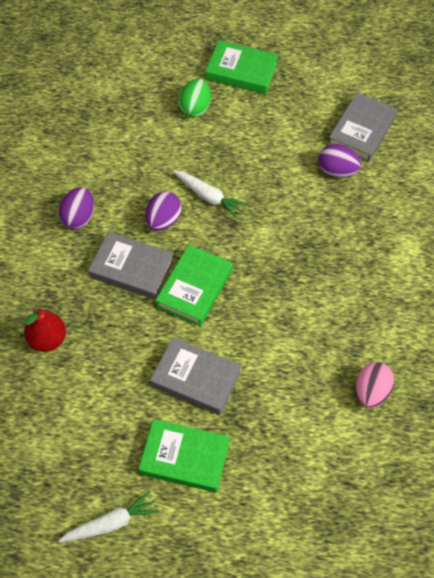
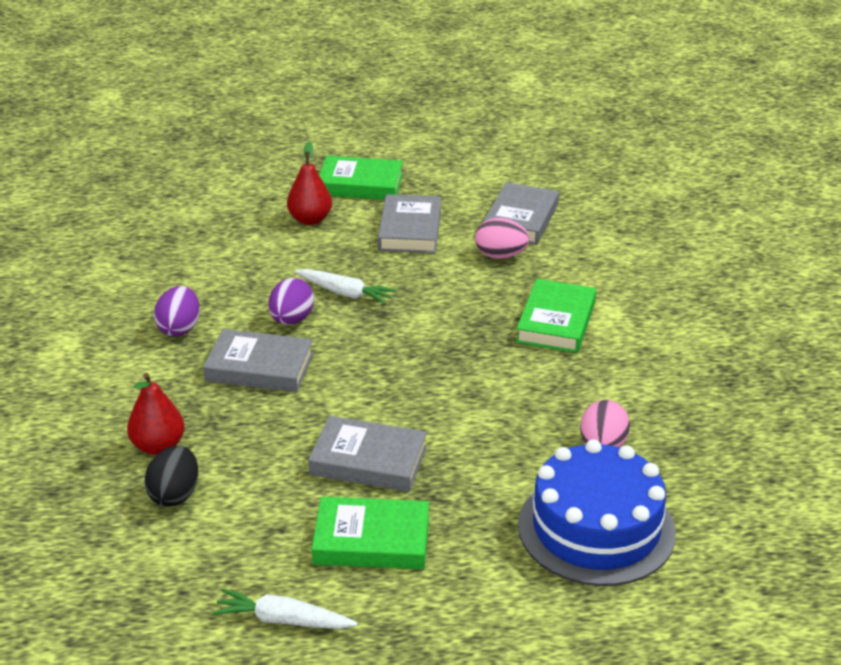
camera: 10 degrees left, 25 degrees down
(53, 390) = (175, 494): none -> black egg
(111, 523) = (283, 620): white carrot -> white carrot turned 135 degrees counterclockwise
(194, 288) = (346, 376): green book -> green book (556, 322)
(195, 108) = (310, 219): green egg -> red pear
(271, 131) = (410, 230): none -> grey book
(337, 171) = (500, 255): purple egg -> pink egg
(348, 474) = (596, 528): none -> blue cake

